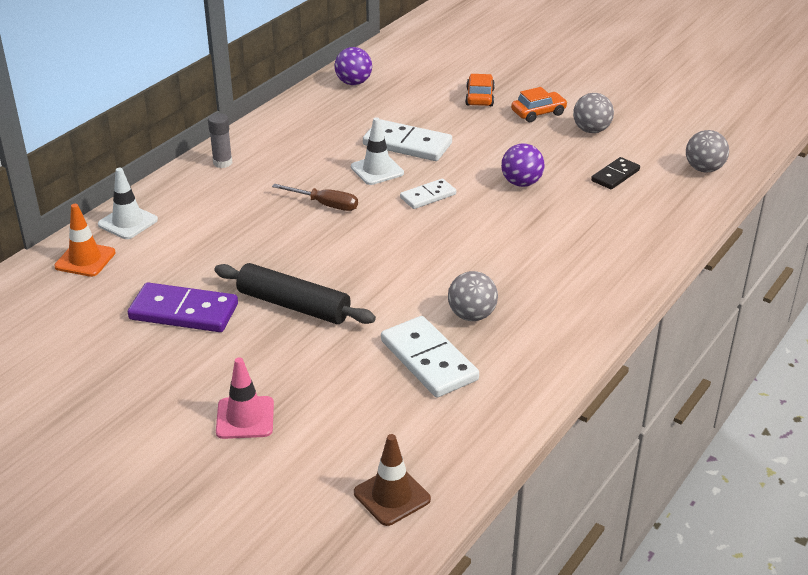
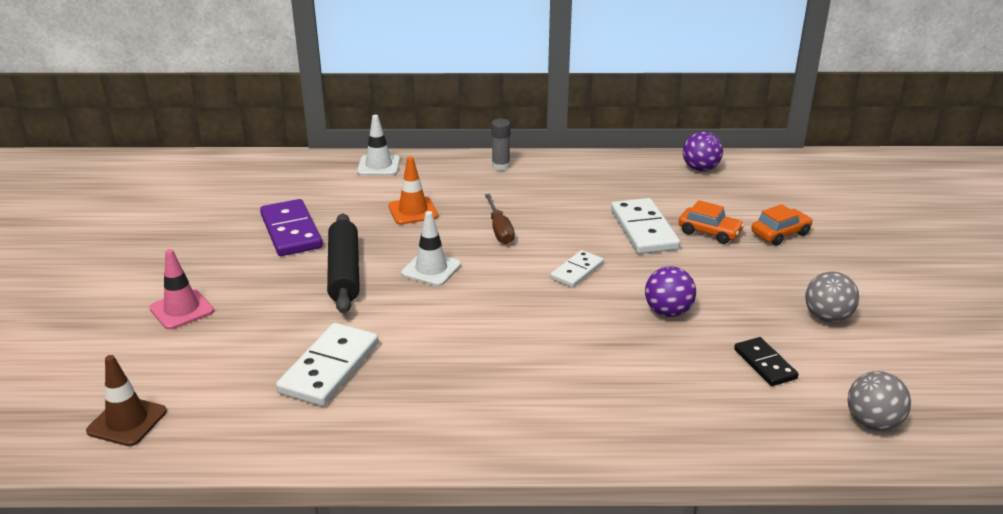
camera: 55 degrees right, 5 degrees down
(85, 259) = (317, 171): orange traffic cone -> orange traffic cone (413, 211)
(377, 170) = (582, 232): white traffic cone -> white traffic cone (431, 269)
(428, 196) = (577, 271): white domino -> white domino turned 75 degrees counterclockwise
(472, 315) = (418, 366): grey ball -> none
(538, 113) = (807, 275): orange car -> orange car (709, 232)
(615, 175) = (765, 364): black domino -> black domino turned 60 degrees clockwise

